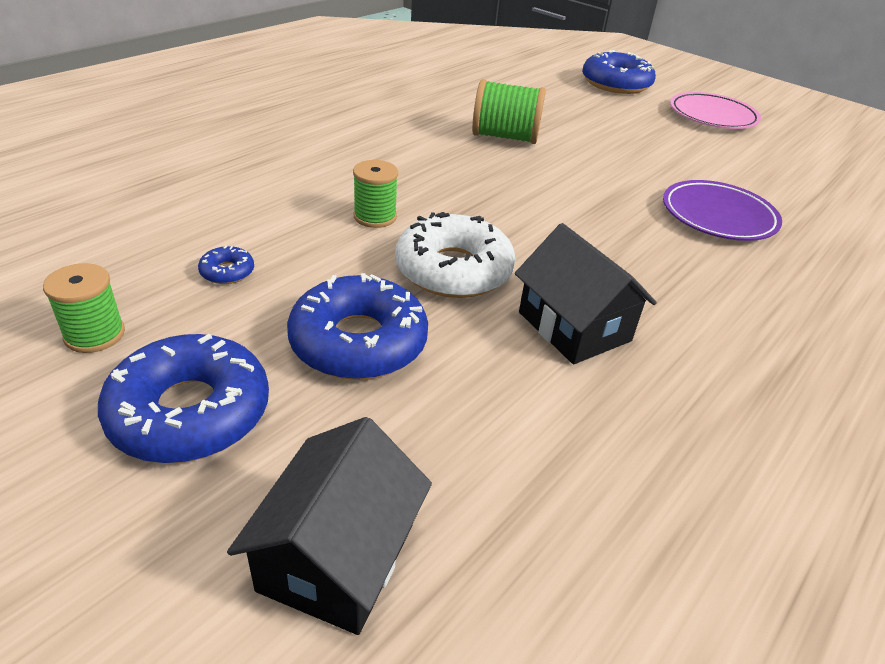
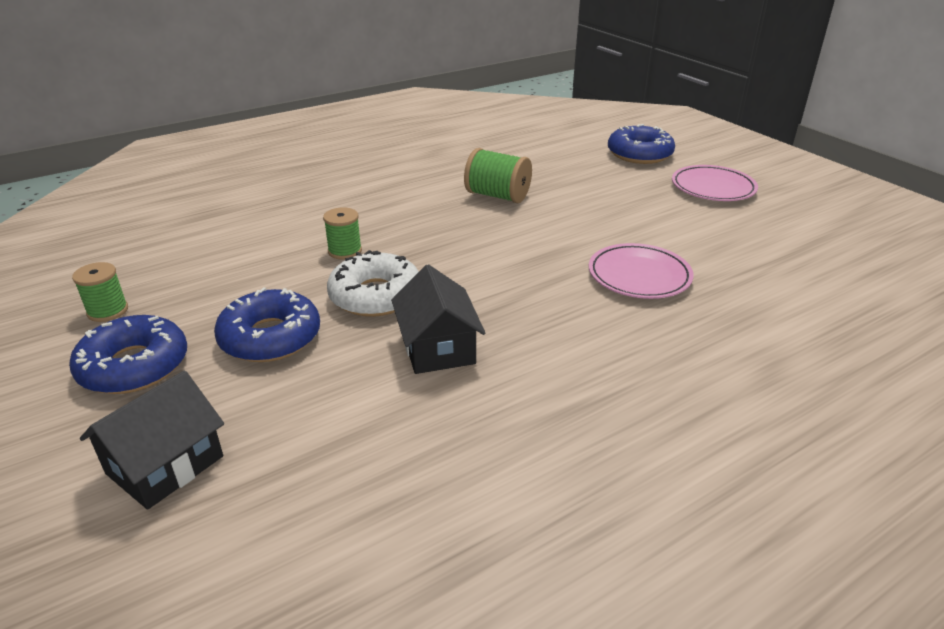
camera: 20 degrees right, 5 degrees down
(227, 272) = (214, 280): blue donut -> none
(718, 216) = (639, 276): purple plate -> pink plate

